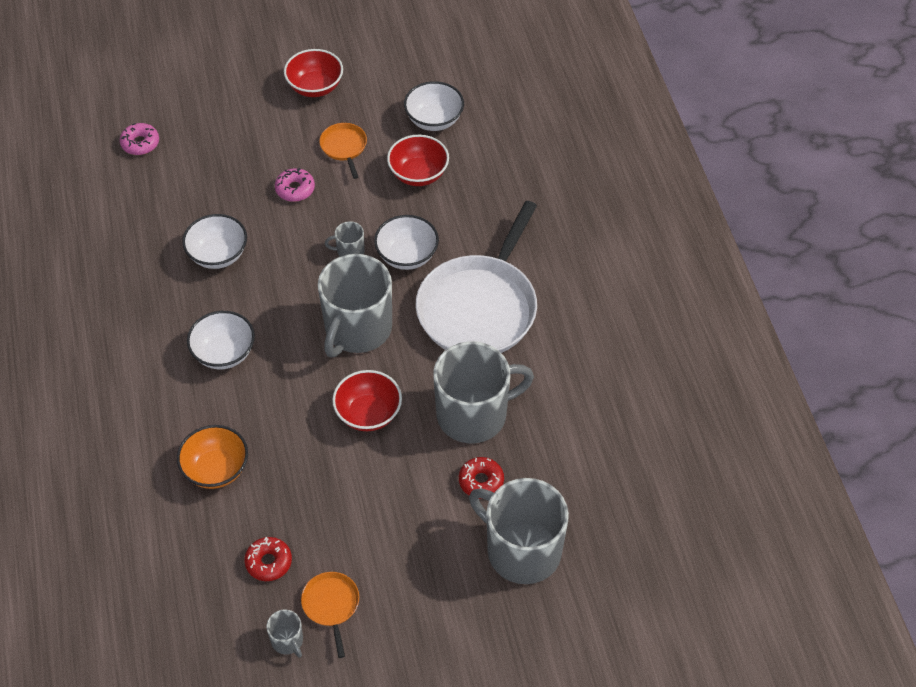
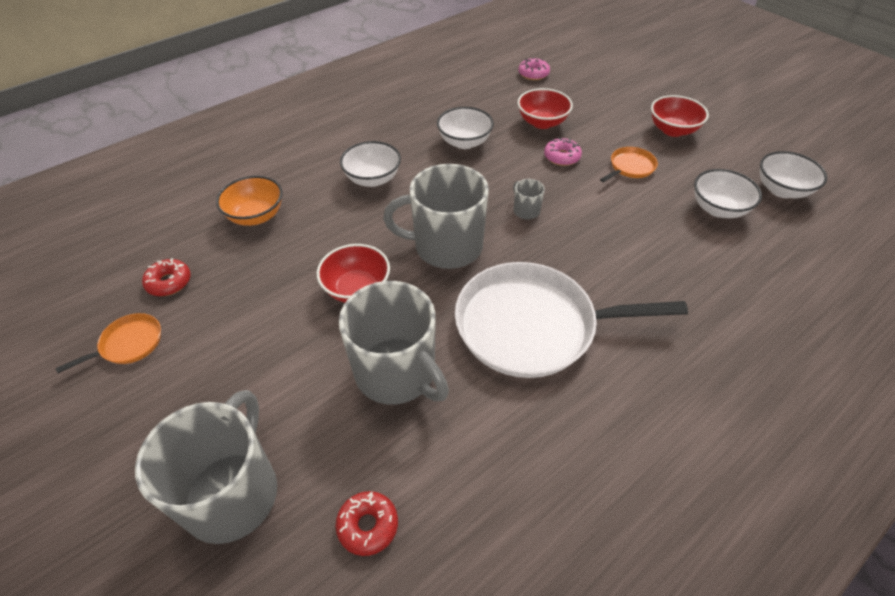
camera: 65 degrees right, 5 degrees down
(287, 641) = (84, 327): grey mug -> none
(407, 256) = (551, 248): white bowl -> white bowl (782, 190)
(418, 174) = (648, 221): red bowl -> red bowl (542, 122)
(481, 481) = (314, 413): red donut -> red donut (368, 525)

